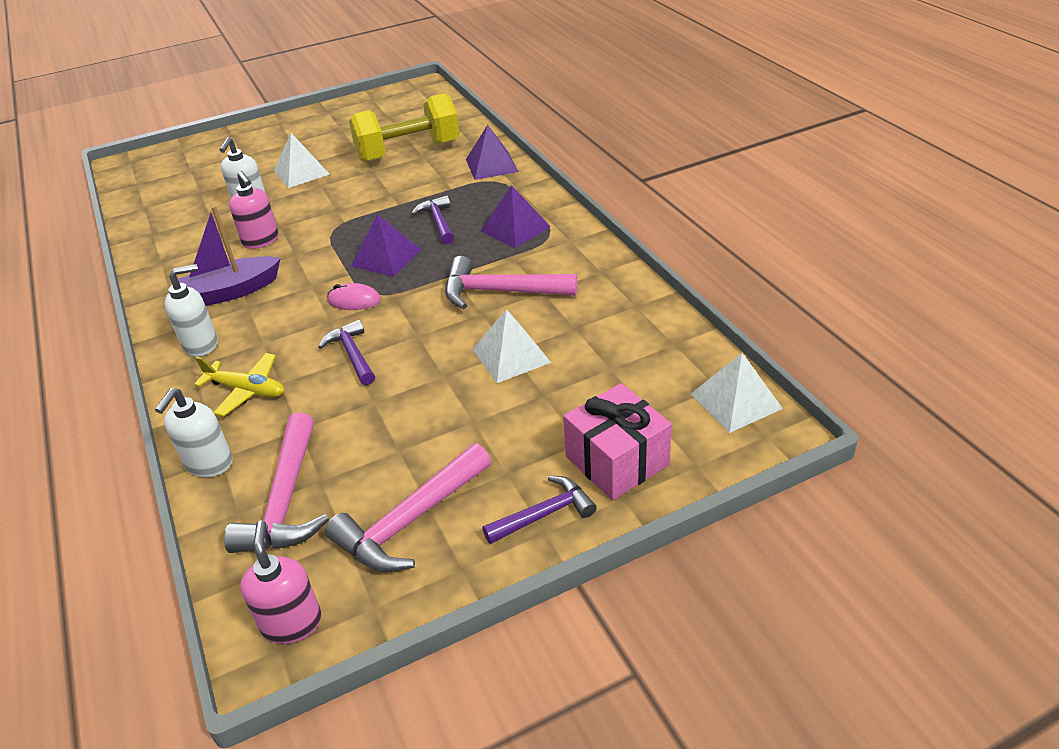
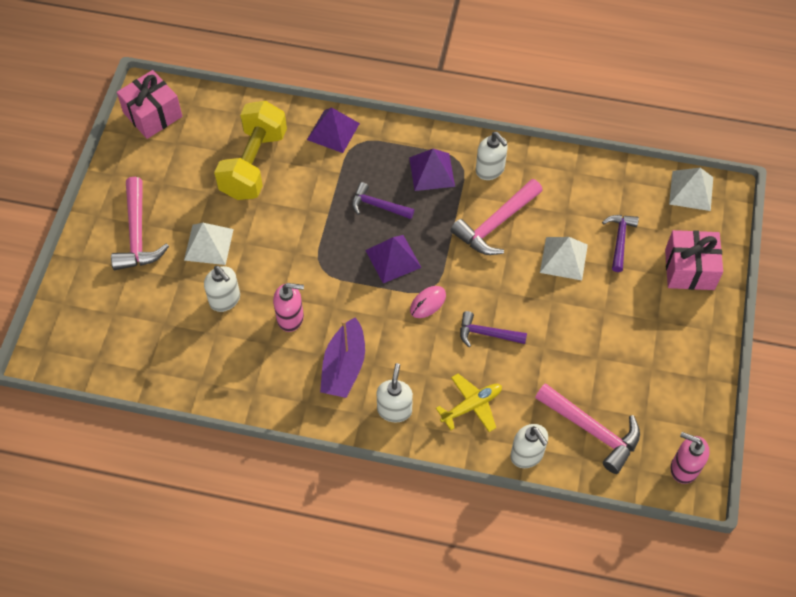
camera: 55 degrees left, 20 degrees up
(403, 97) = (153, 114): none -> pink gift
(410, 521) = (656, 382): pink hammer -> pink hammer (137, 235)
(544, 514) = (699, 323): purple hammer -> purple hammer (619, 240)
(563, 256) = (490, 170): none -> white soap dispenser

